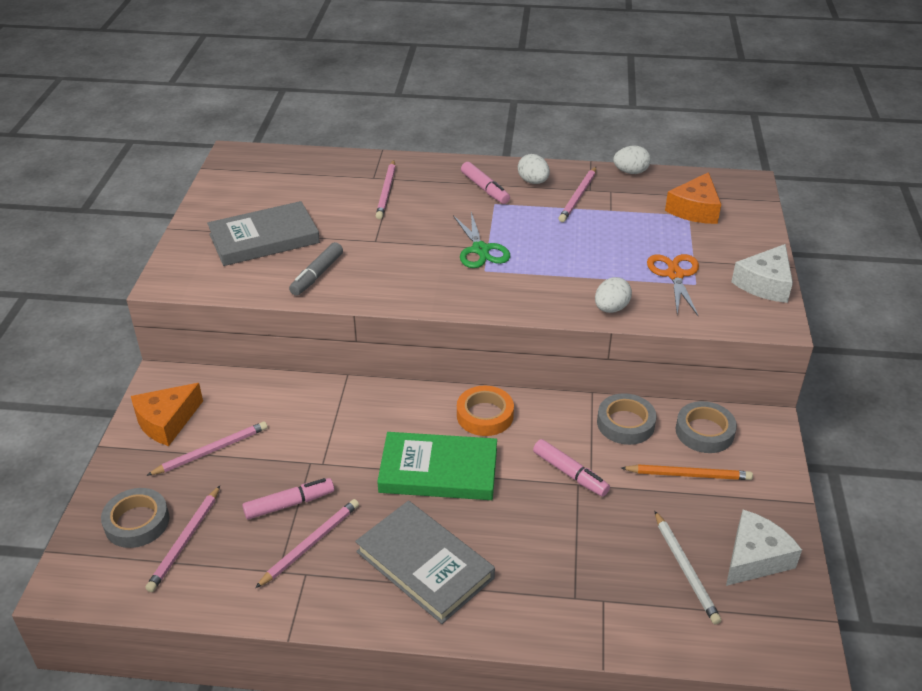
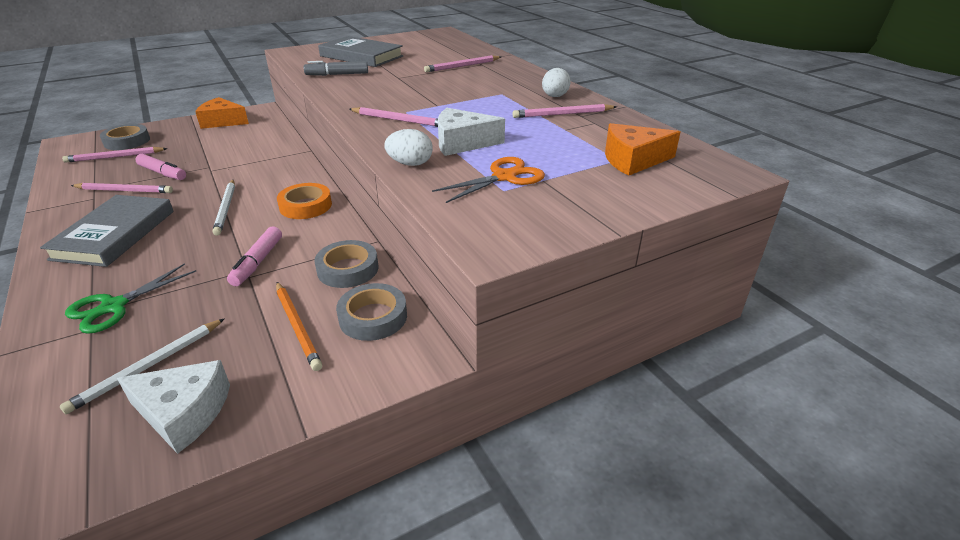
camera: 55 degrees right, 5 degrees down
(211, 451) = (203, 139): pink pencil -> pink pencil (399, 120)
(438, 471) = (226, 208): green book -> white pencil
(480, 250) = (431, 104): green scissors -> green scissors (114, 306)
(485, 189) = (515, 87): pink marker -> none
(630, 172) = (640, 122): white egg -> none
(765, 284) = (558, 225): white cheese -> white cheese (462, 143)

